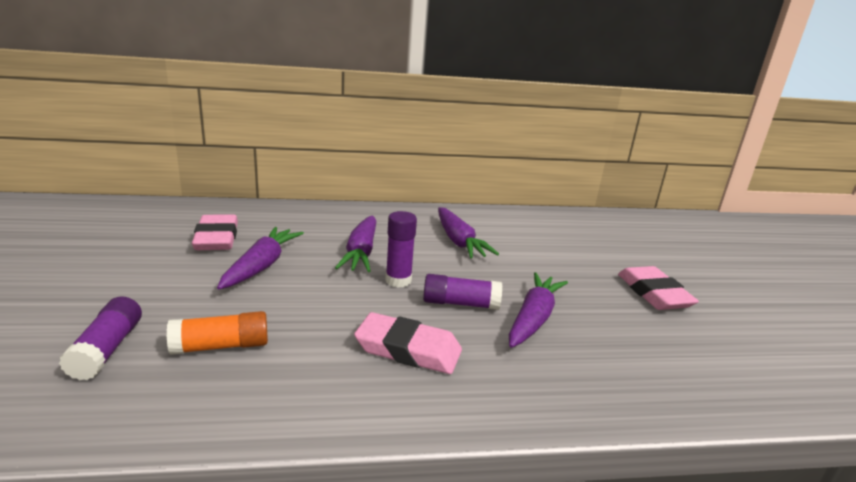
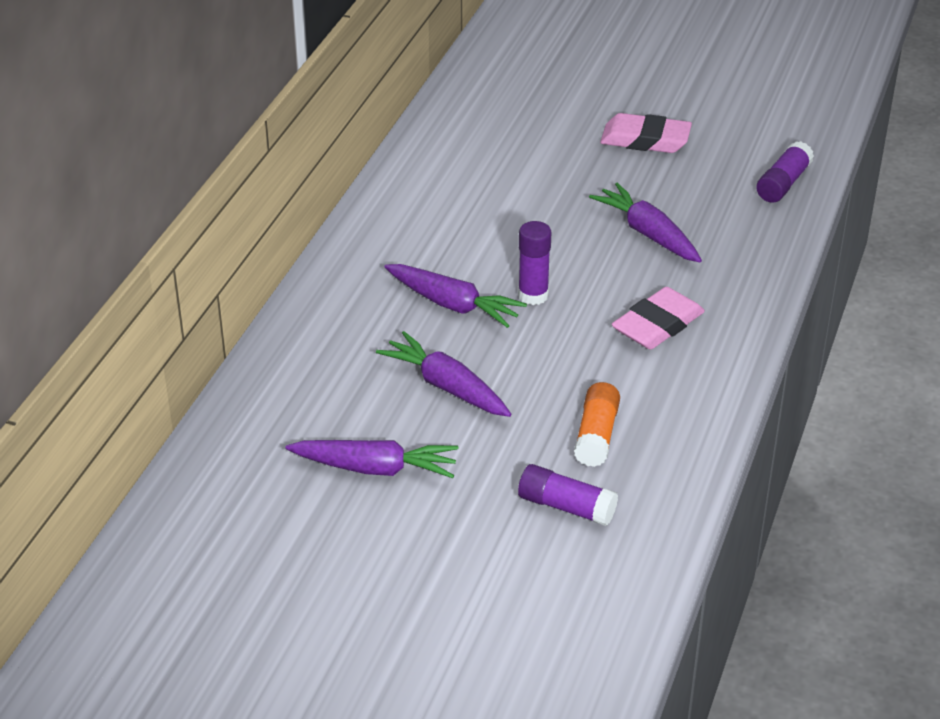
camera: 60 degrees left, 15 degrees up
(216, 238) = (348, 412): pink eraser -> none
(459, 241) = (466, 222): purple carrot -> purple carrot (375, 468)
(460, 303) = (599, 269): purple glue stick -> purple glue stick (783, 184)

